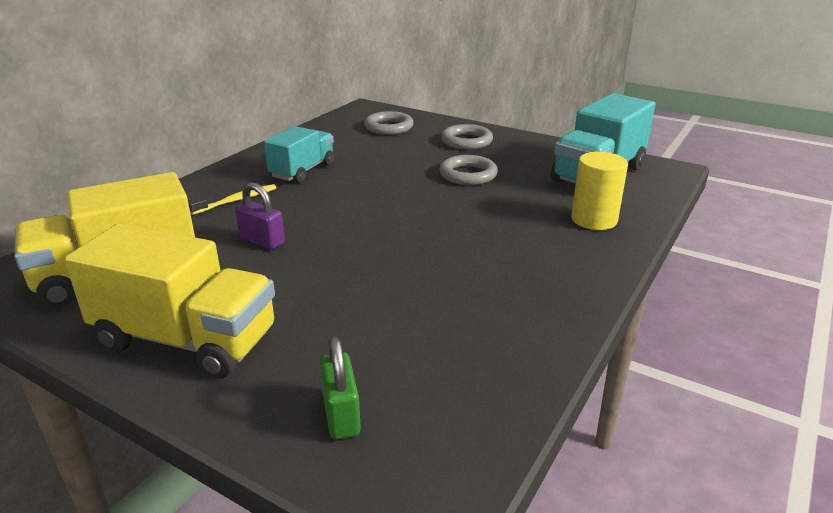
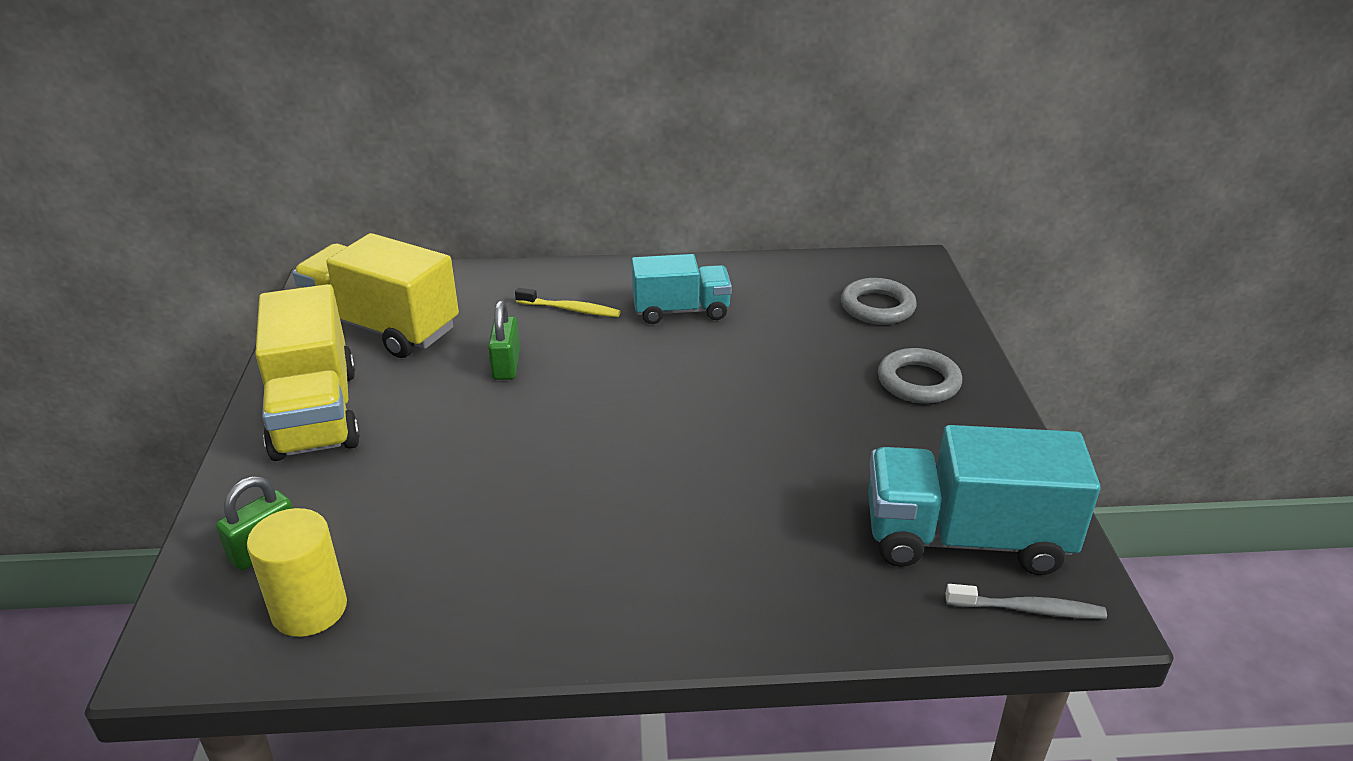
camera: 55 degrees right, 5 degrees up
(262, 241) = (506, 365): purple padlock -> green padlock
(468, 175) = (814, 425): grey ring -> none
(594, 220) = (805, 582): yellow cylinder -> yellow cylinder (309, 609)
(659, 179) = (1028, 609): none -> grey toothbrush

